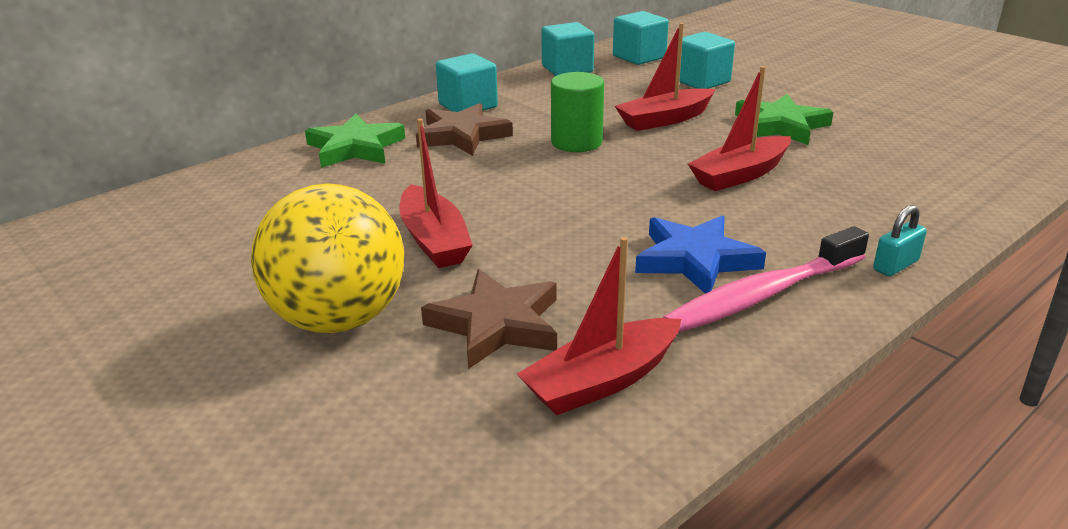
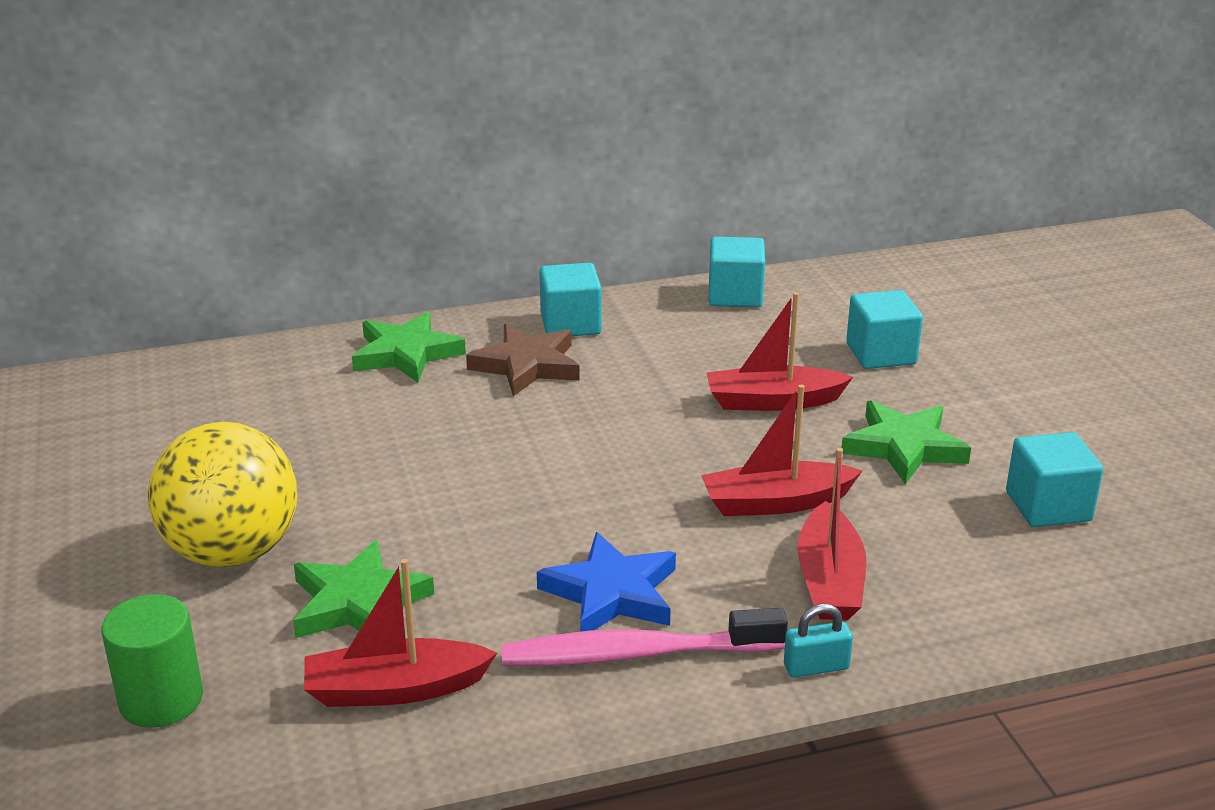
camera: 25 degrees right, 0 degrees up
(434, 240) = (384, 492): red boat -> red boat (829, 580)
(496, 324) = (358, 602): brown star -> green star
(576, 142) = (639, 408): green cylinder -> green cylinder (161, 700)
(639, 57) = (843, 296): turquoise cube -> turquoise cube (1048, 506)

